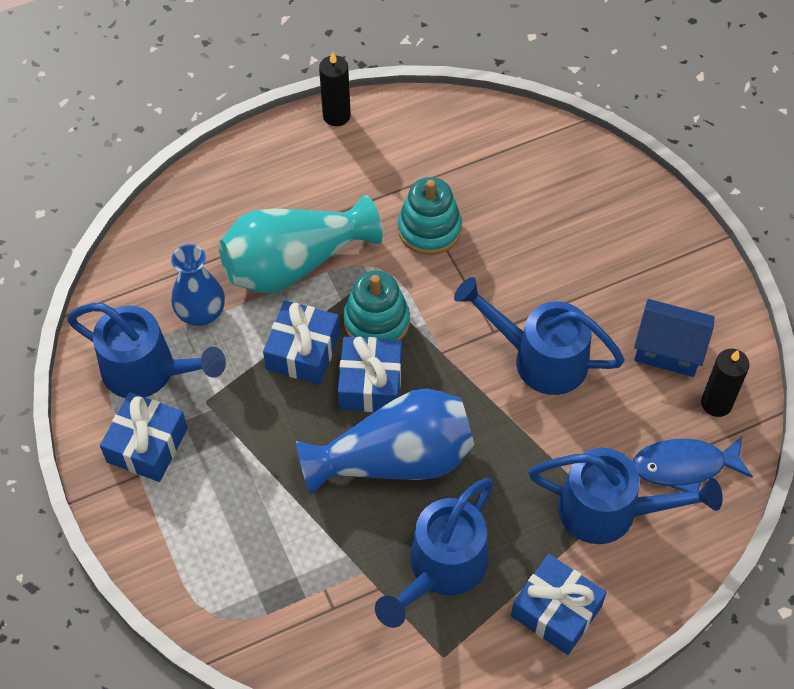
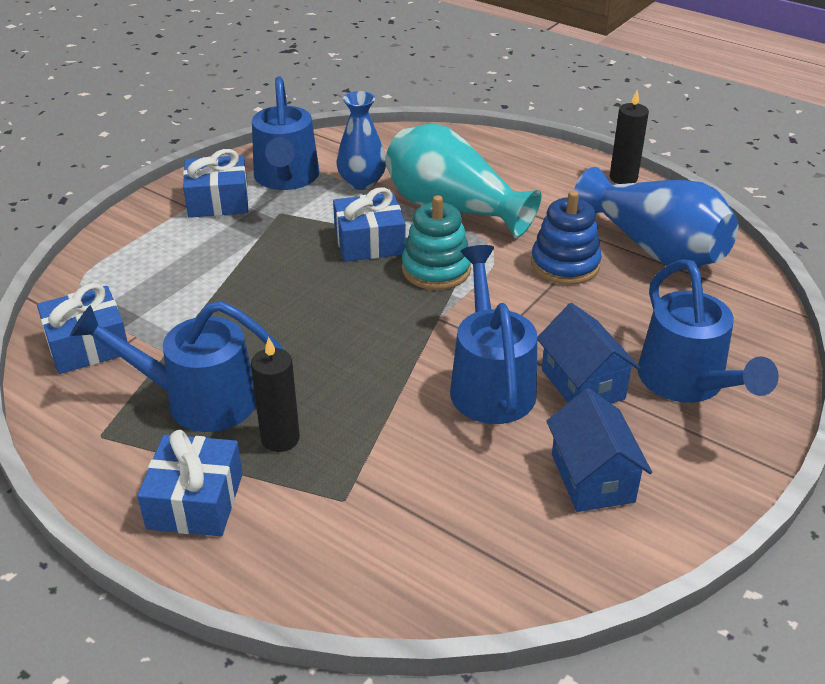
camera: 60 degrees right, 20 degrees down
(371, 383) = (368, 288): blue gift -> blue gift (87, 345)
(395, 459) = (299, 330): blue vase -> blue vase (654, 249)
(429, 229) = (565, 265): turquoise stacking toy -> blue stacking toy
(575, 301) = (582, 384): none -> blue house
(610, 511) = (346, 502): blue watering can -> blue watering can (687, 384)
(684, 466) = (450, 546): blue fish -> none
(716, 403) = (559, 546): black candle -> black candle (280, 438)

